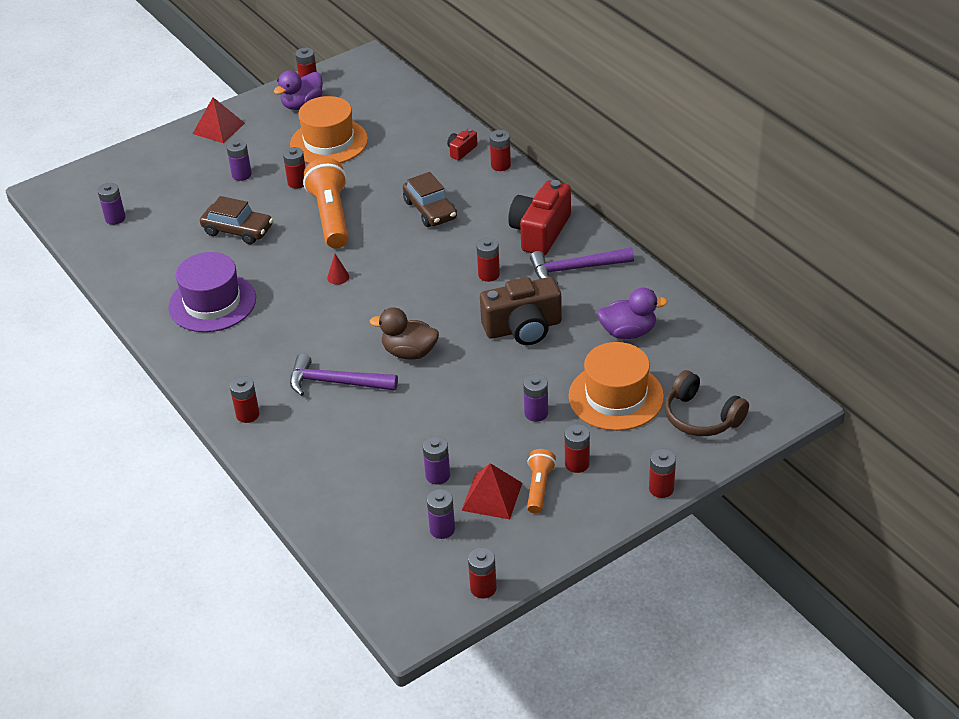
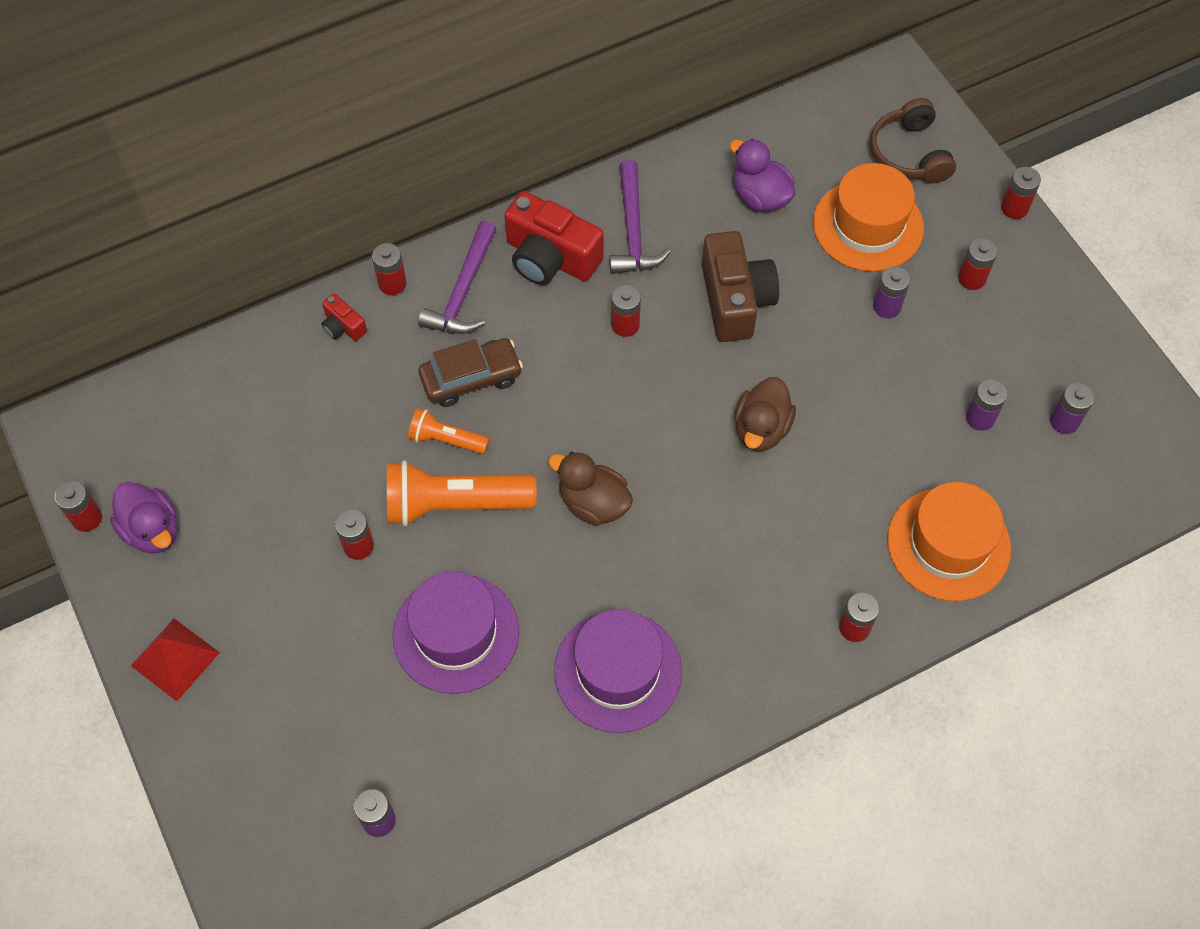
camera: 85 degrees left, 20 degrees up
(238, 230) = (456, 633): brown car -> purple hat
(241, 175) = (315, 625): purple battery -> none
(329, 142) = (267, 497): orange hat -> orange hat (948, 544)
(336, 382) = (806, 518): purple hammer -> purple hammer (463, 291)
(338, 277) = (593, 503): red cone -> brown duck
(483, 588) = (1151, 390): red battery -> none
(492, 496) = (1016, 367): red pyramid -> none
(539, 487) = (1005, 319): orange flashlight -> orange flashlight (446, 440)
(628, 332) = (760, 196): purple duck -> purple duck turned 45 degrees counterclockwise
(701, 417) = (909, 153): brown headphones -> brown headphones turned 120 degrees clockwise

